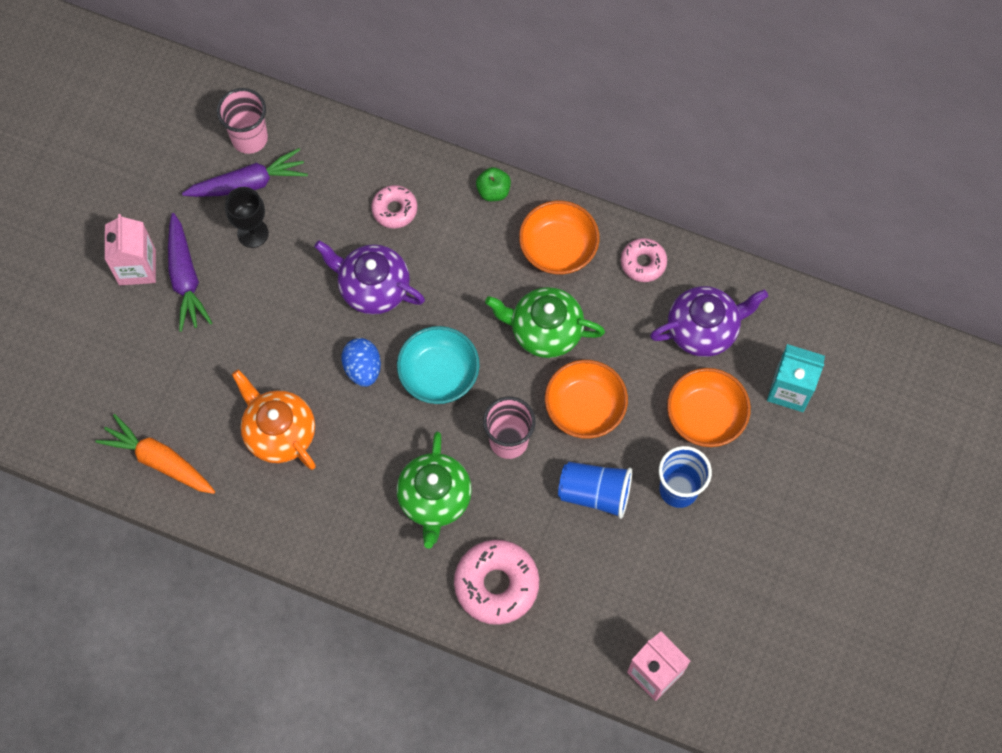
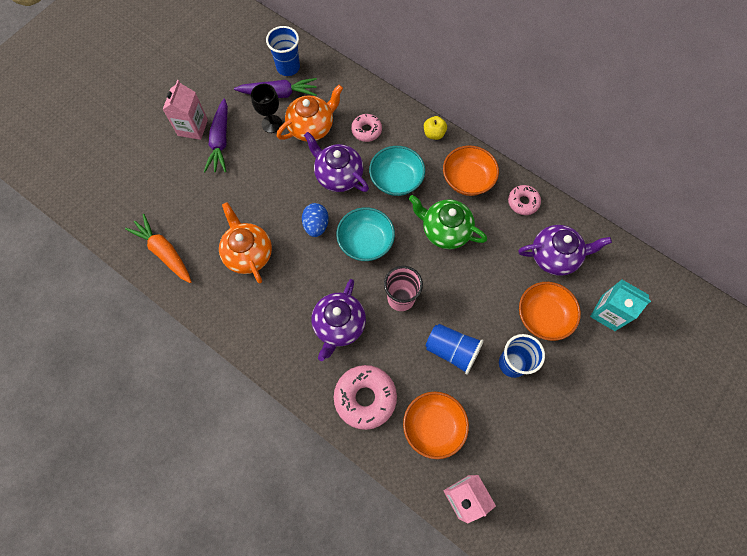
camera: 15 degrees right, 0 degrees up
(249, 138) = (288, 67): pink cup -> blue cup
(313, 224) = (312, 127): none -> orange teapot
(434, 499) = (339, 325): green teapot -> purple teapot
(457, 273) = (396, 179): none -> turquoise bowl
(493, 191) = (434, 134): green apple -> yellow apple
(585, 408) = (459, 289): orange bowl -> orange bowl (433, 426)

